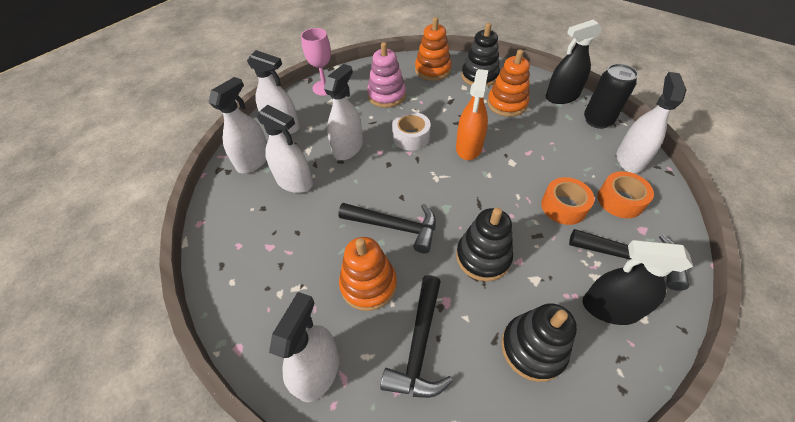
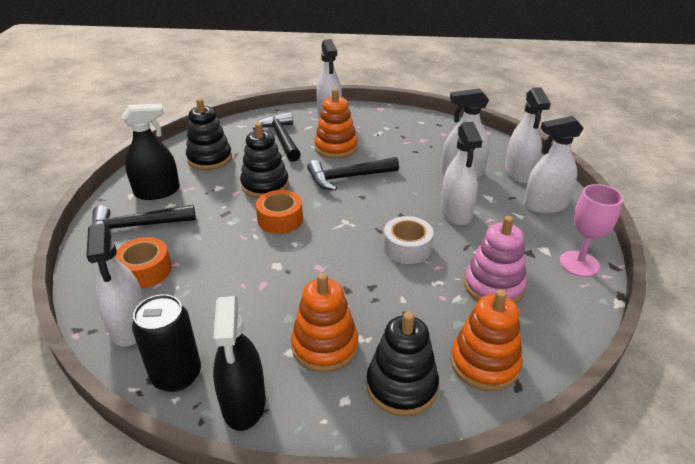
camera: 145 degrees right, 15 degrees down
(469, 147) = (334, 262): orange spray bottle -> none
(562, 97) = (243, 402): black spray bottle -> black spray bottle turned 135 degrees clockwise
(563, 206) = (206, 243): orange tape -> orange tape (280, 219)

